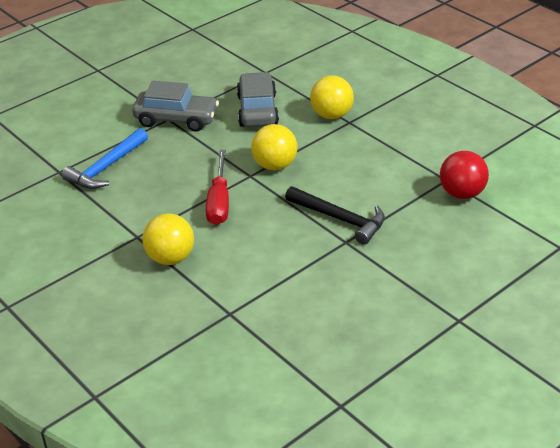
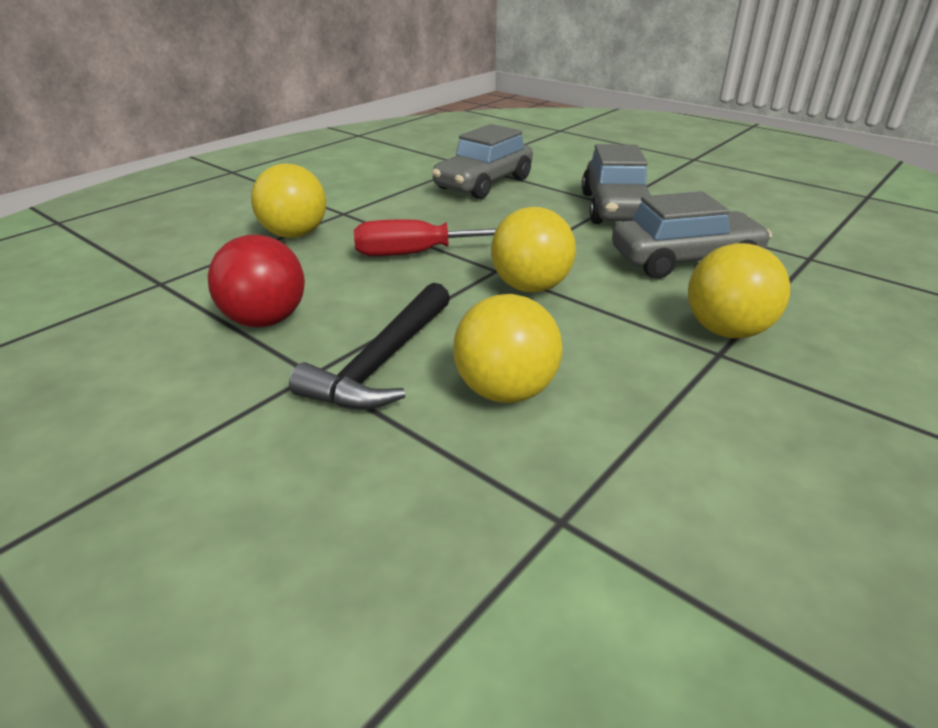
camera: 80 degrees right, 5 degrees down
(106, 167) = (484, 184): blue hammer -> grey car
(369, 184) = (505, 391): none -> yellow ball
(461, 193) = (504, 556): red ball -> red ball (265, 320)

